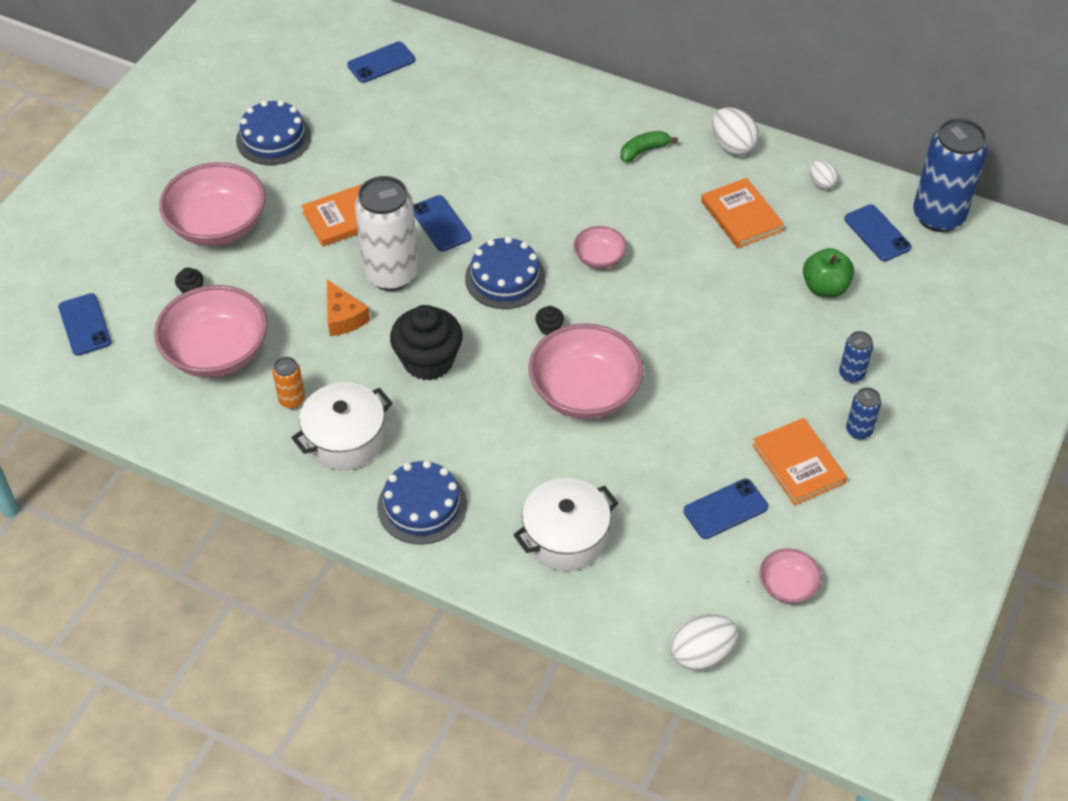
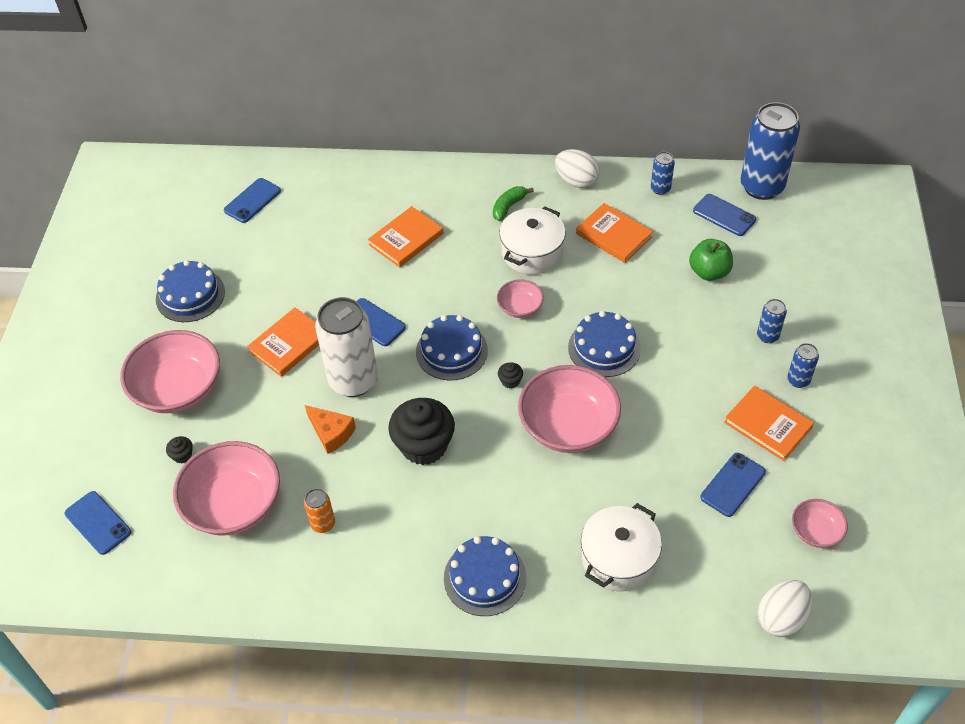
camera: 20 degrees left, 0 degrees up
(345, 439) = (388, 542): white pot -> white pot (532, 252)
(518, 150) = (406, 239): none -> orange book
(666, 327) = (604, 348): none -> blue cake
(821, 183) = (660, 189): white egg -> blue can

